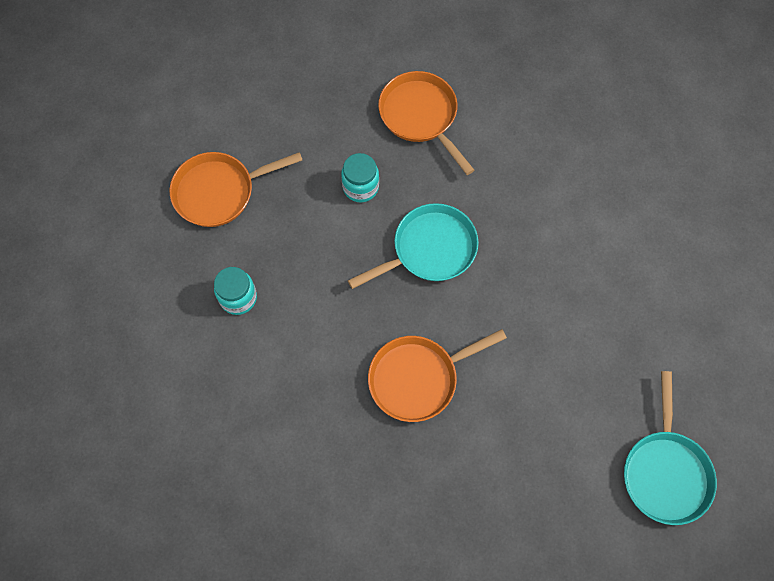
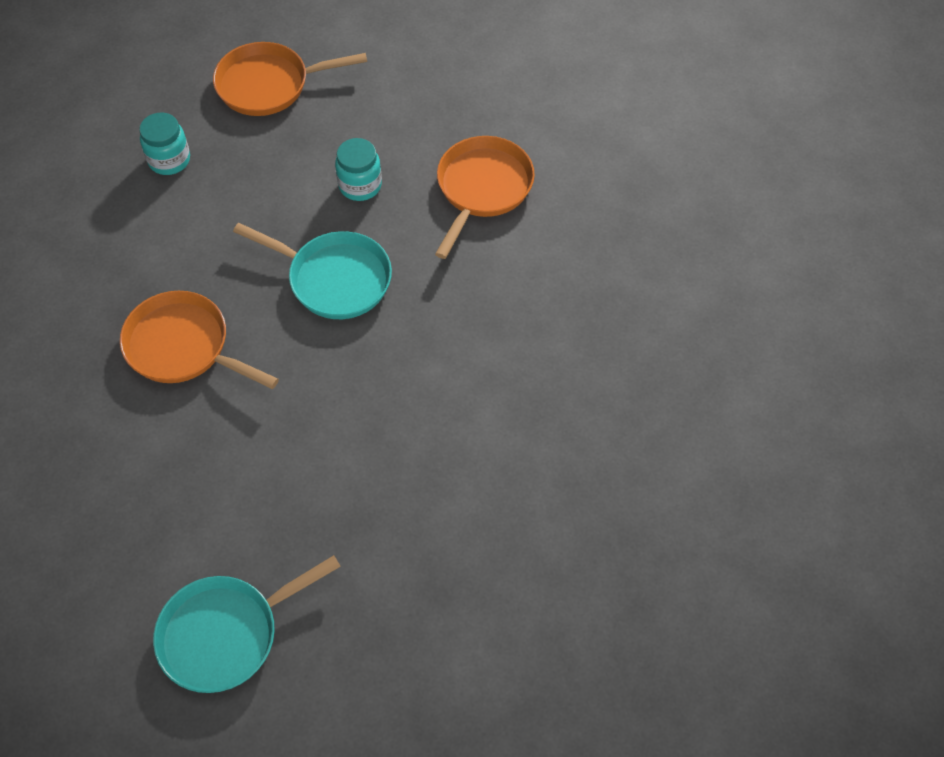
camera: 55 degrees right, 10 degrees down
(219, 192) = (269, 85): orange pan -> orange pan turned 45 degrees counterclockwise

